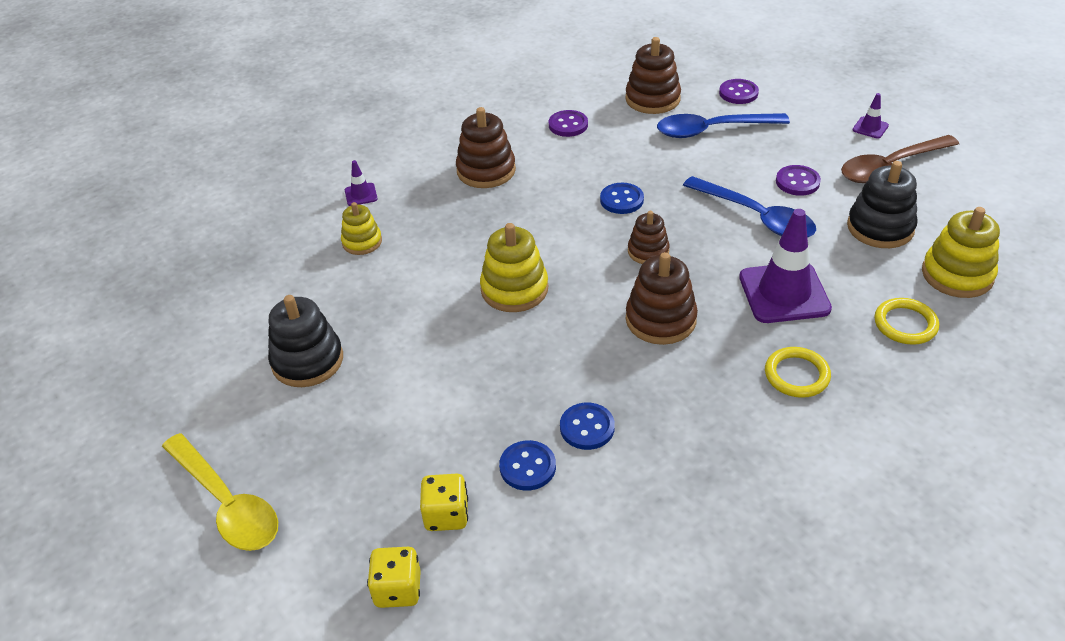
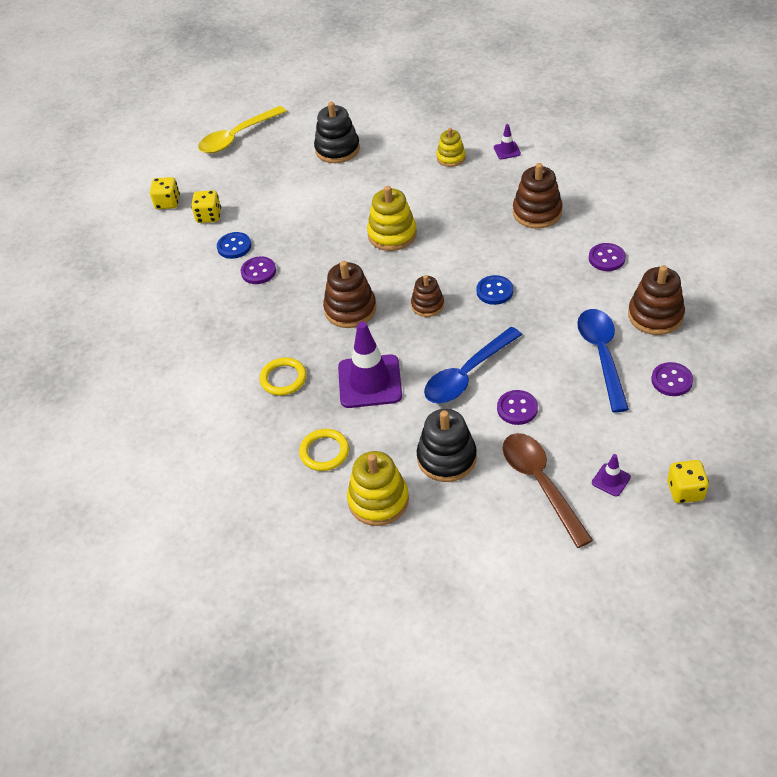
camera: 95 degrees right, 5 degrees up
(587, 428) = (258, 271): blue button -> purple button
(867, 91) = (685, 491): none -> yellow dice

